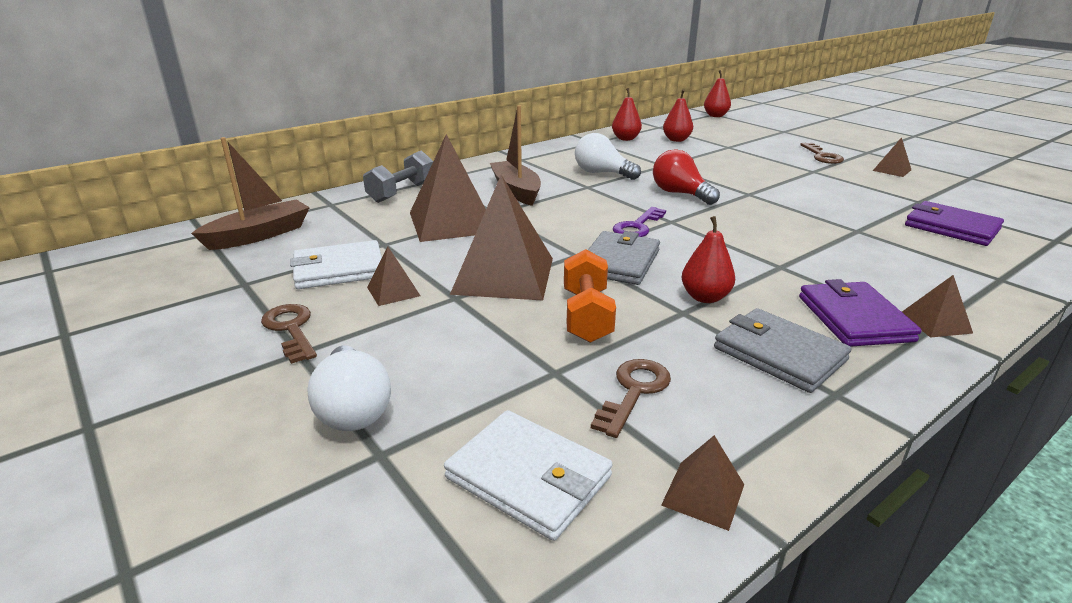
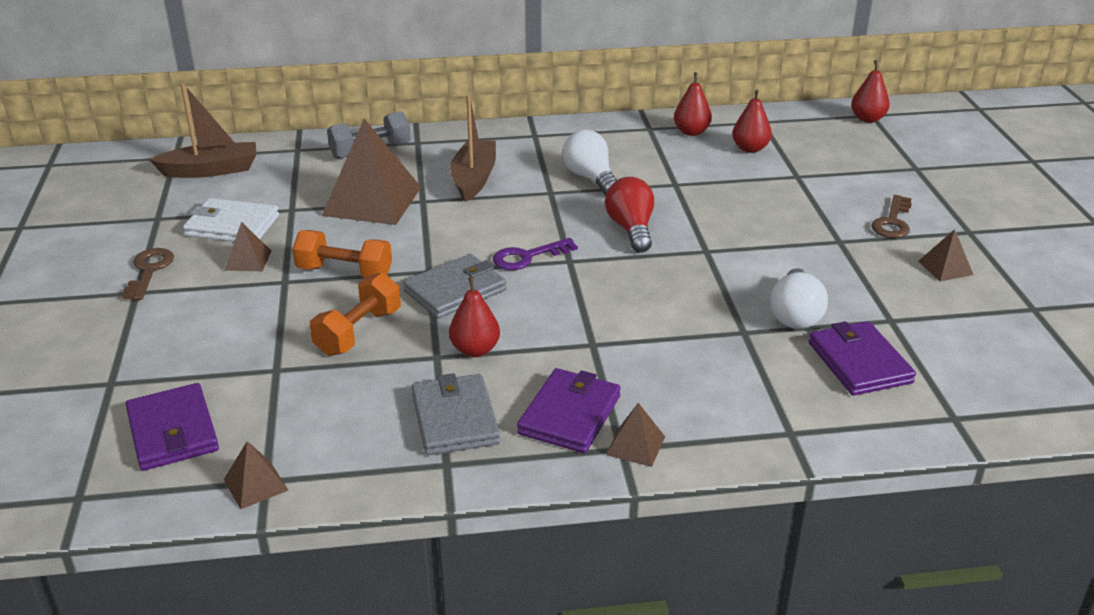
camera: 30 degrees right, 5 degrees up
(353, 408) = (126, 346): white light bulb -> white light bulb (795, 315)
(503, 275) = (344, 272): brown pyramid -> orange dumbbell
(528, 477) = (172, 431): white wallet -> purple wallet
(634, 391) = (308, 404): brown key -> none

